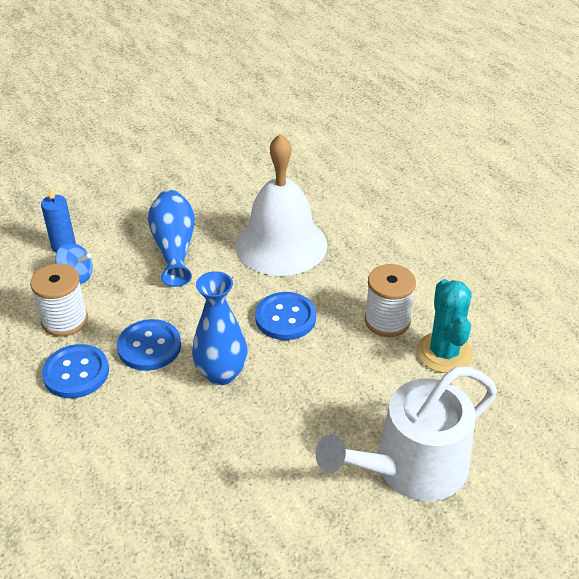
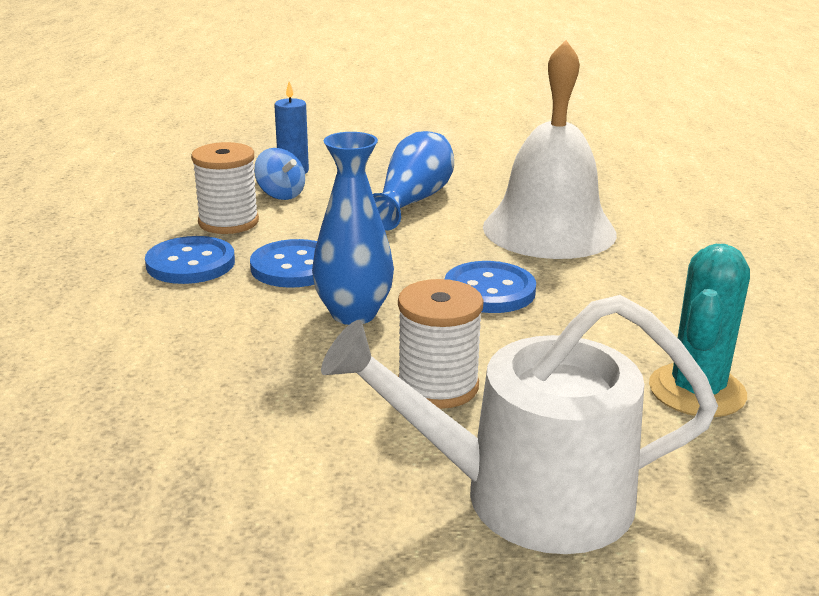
camera: 30 degrees right, 15 degrees down
(387, 321) = (634, 333): white spool -> white spool (438, 386)

